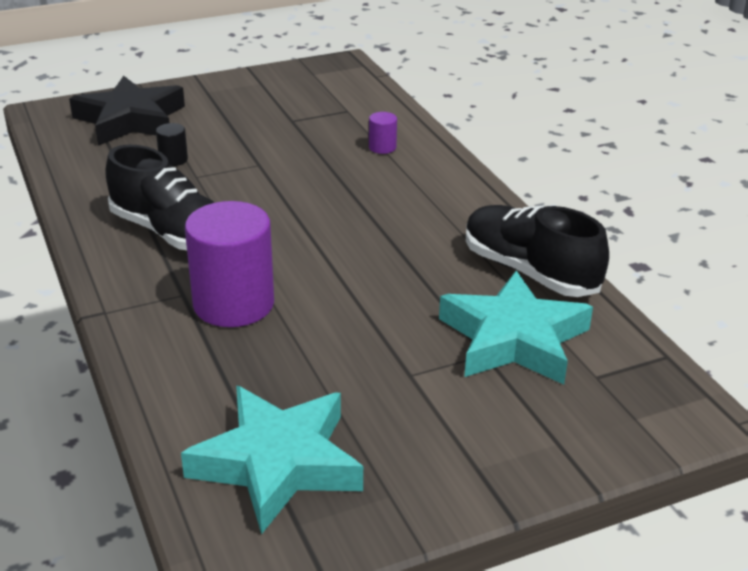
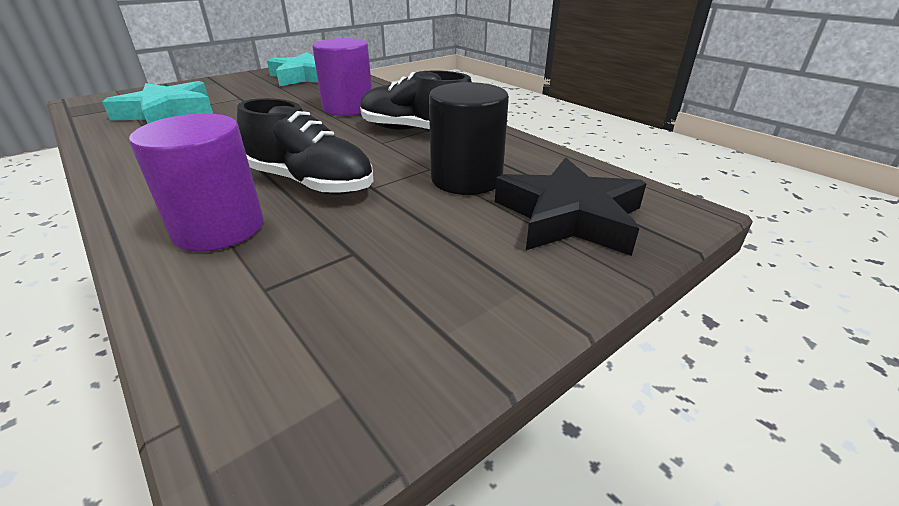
camera: 165 degrees right, 0 degrees up
(173, 159) = (466, 179): black cylinder -> black cylinder, size x2.32
(382, 147) = (219, 228): purple cylinder -> purple cylinder, size x2.32
(529, 271) = (125, 141): black shoe -> black shoe (311, 183)

